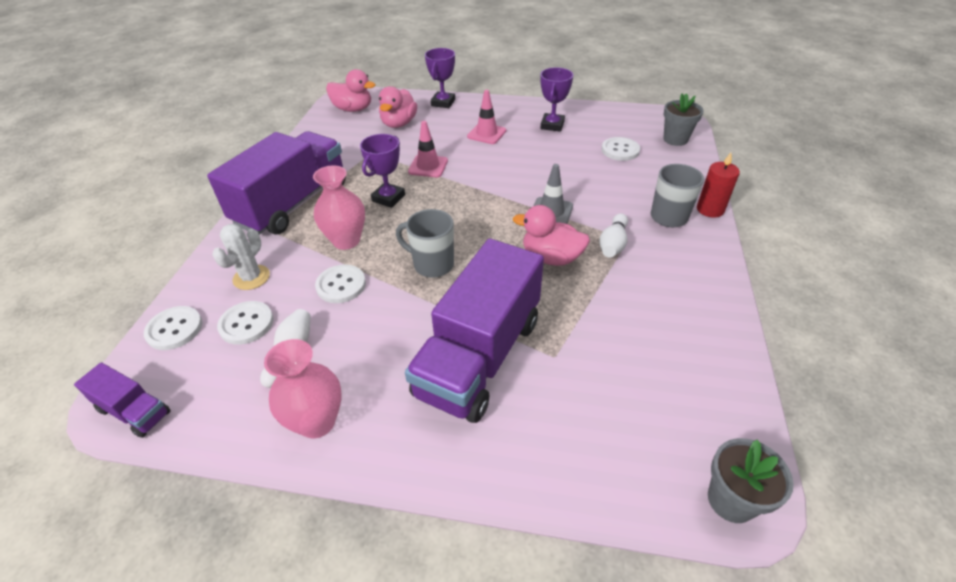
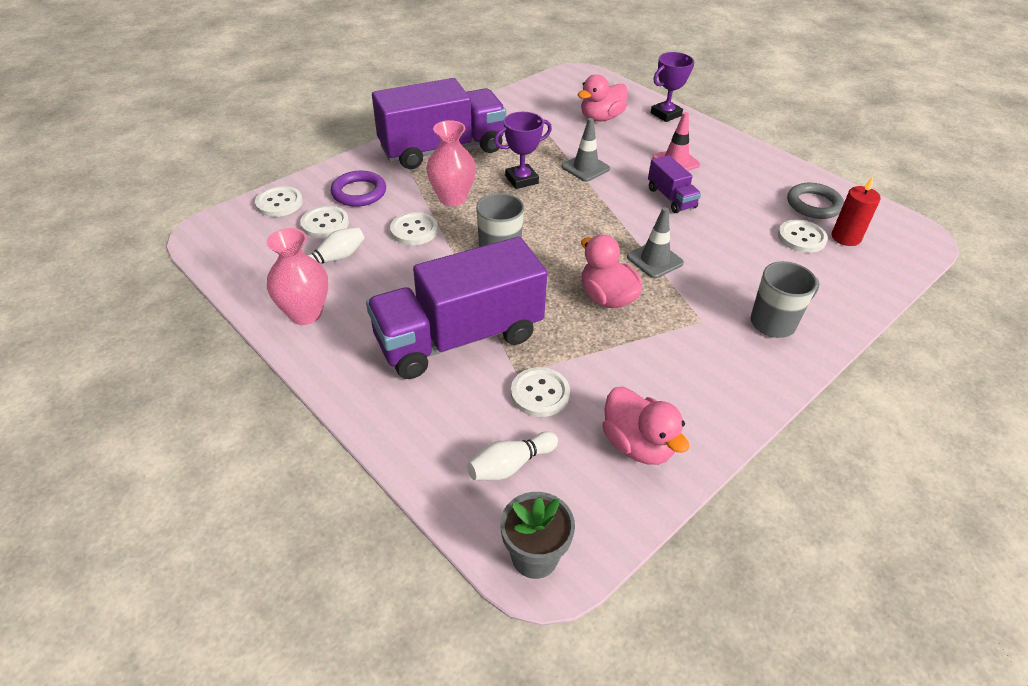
camera: 35 degrees right, 0 degrees up
(134, 411) = (212, 243): purple truck -> purple truck (671, 198)
(251, 277) = (359, 192): white cactus -> purple ring
(353, 109) = (574, 88): pink duck -> pink duck (637, 445)
(428, 166) = (585, 168): pink traffic cone -> grey traffic cone
(552, 125) = (755, 181): purple trophy -> none
(588, 362) = (540, 393): none -> white button
(602, 125) = (813, 204): none -> grey ring
(613, 244) = (681, 317): white bowling pin -> white bowling pin (510, 465)
(675, 139) = (885, 255): grey flower pot -> none
(710, 209) = (830, 340): red candle -> red candle (846, 237)

